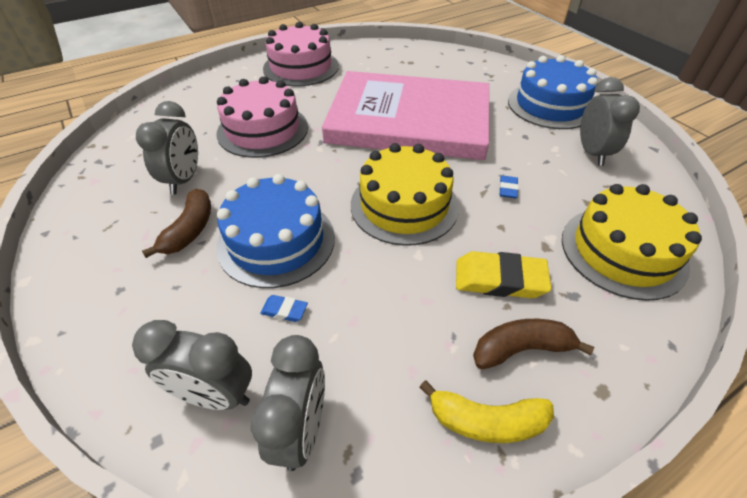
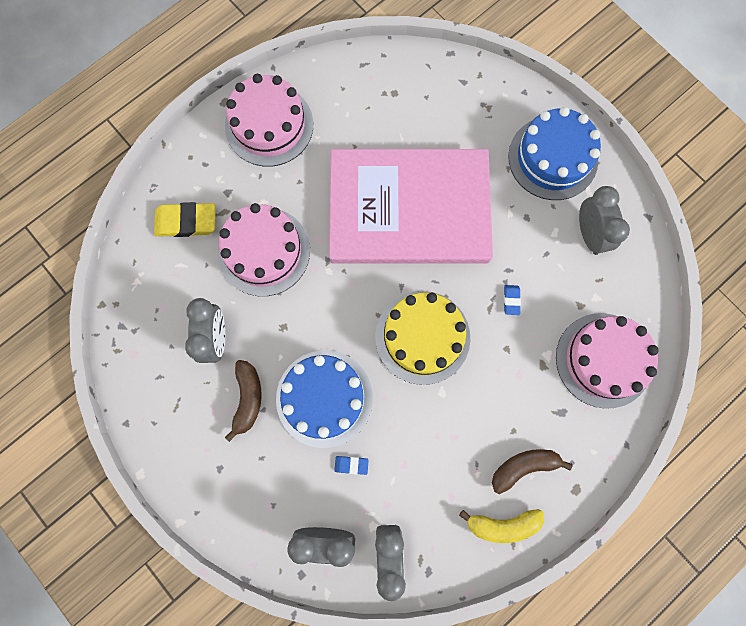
camera: 10 degrees left, 30 degrees up
(499, 279) = (507, 407): yellow eraser -> yellow eraser (186, 222)
(623, 251) = (603, 360): yellow cake -> pink cake

